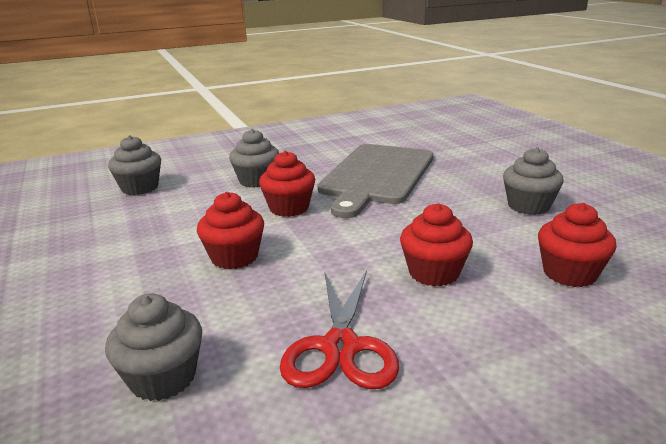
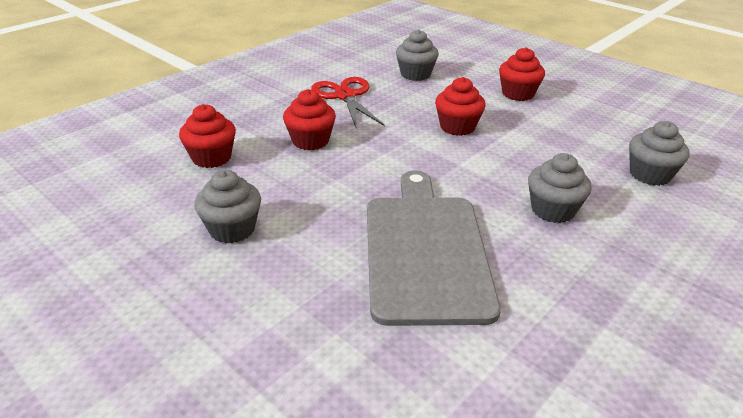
camera: 155 degrees right, 10 degrees up
(289, 208) = (471, 178): red cupcake -> red cupcake (518, 94)

